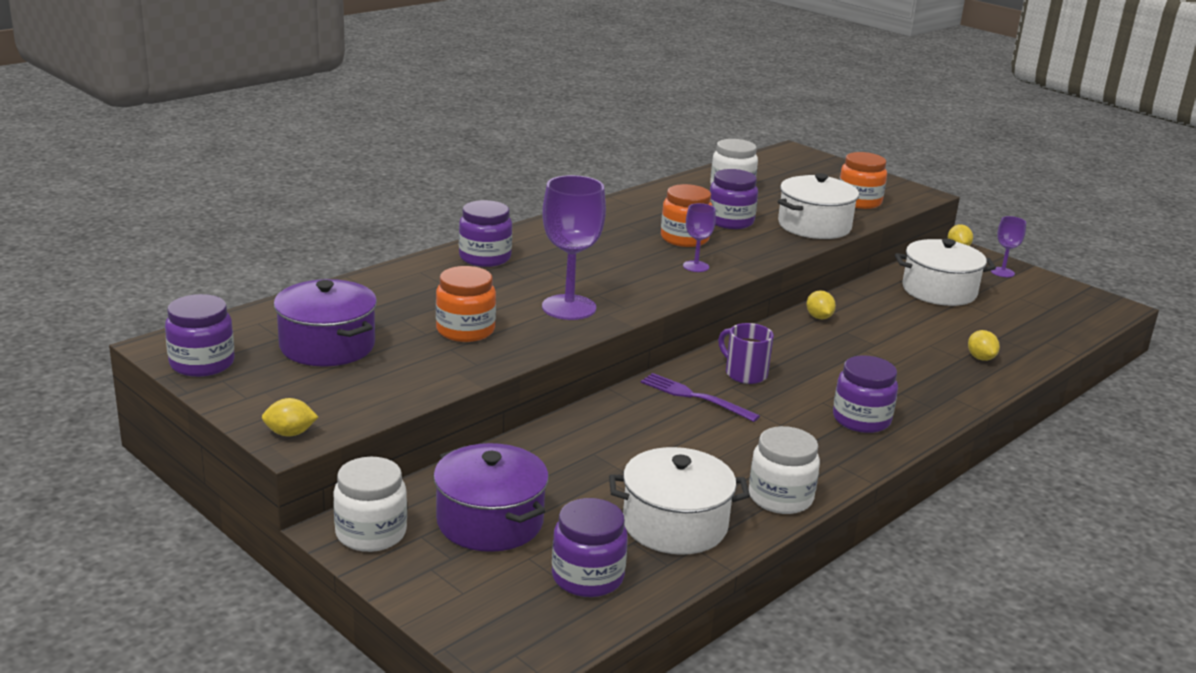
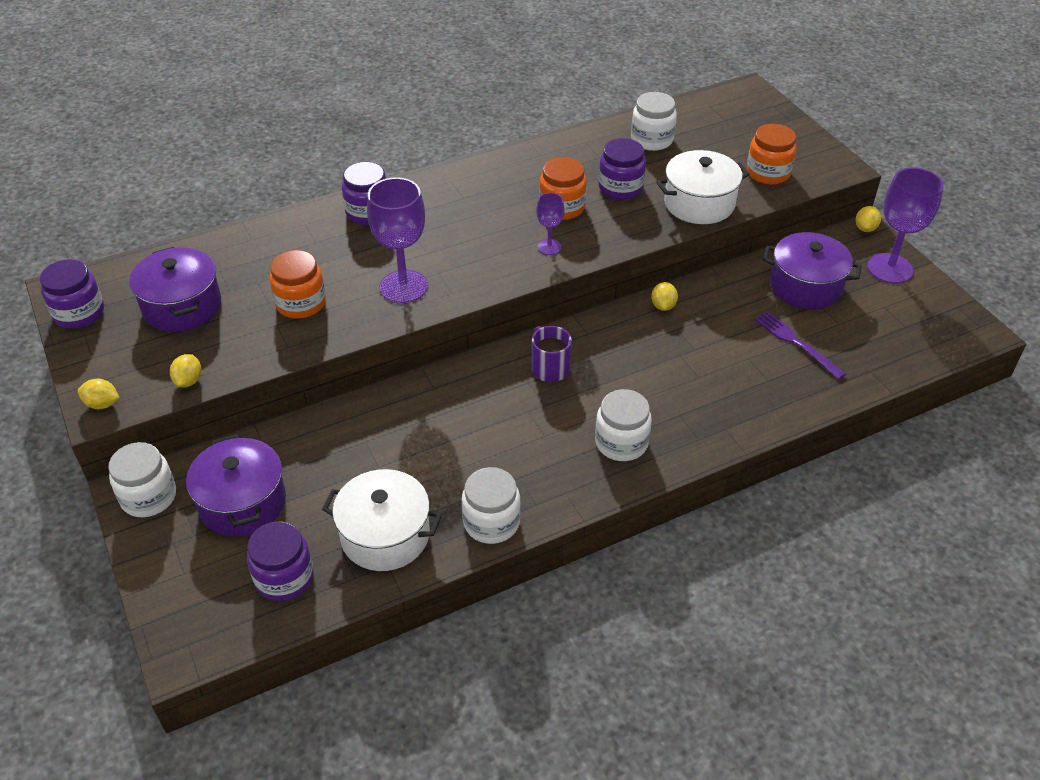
camera: 20 degrees right, 20 degrees up
(695, 397) = (489, 390): purple fork -> purple fork (796, 343)
(861, 419) = (621, 443): purple jar -> white jar
(939, 291) = (805, 286): white pot -> purple pot
(980, 358) = (788, 383): yellow lemon -> yellow lemon (189, 381)
(1002, 272) = (890, 268): purple goblet -> purple goblet, size x1.92

